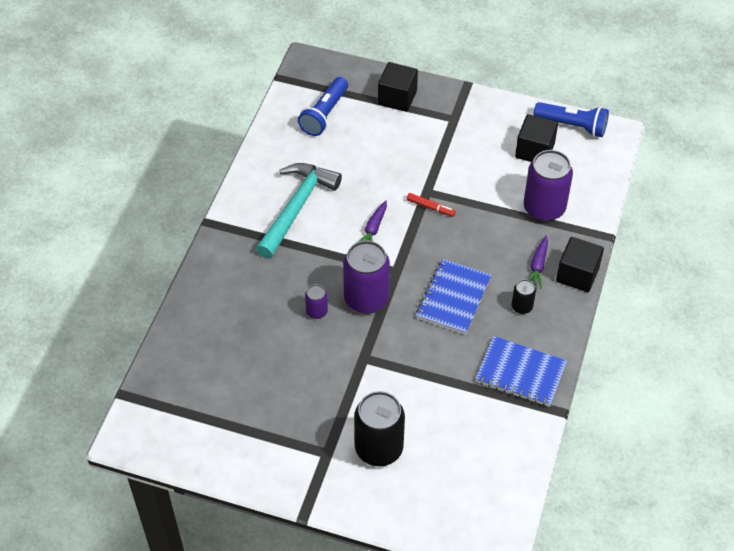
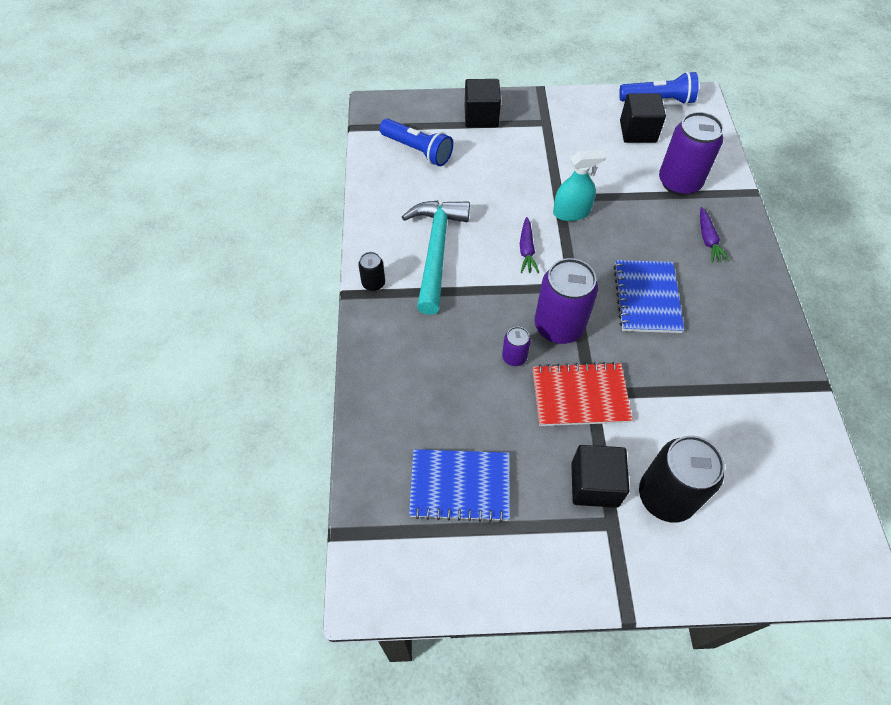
camera: 20 degrees left, 5 degrees up
(324, 114) = (417, 150): blue flashlight -> blue flashlight turned 60 degrees counterclockwise
(353, 357) = (580, 396): none -> red notebook
(430, 207) = (571, 212): red marker -> turquoise spray bottle
(520, 373) = (760, 356): blue notebook -> blue notebook (460, 486)
(522, 306) = (718, 286): black can -> black can (373, 283)
(577, 274) = (750, 237): black cube -> black cube (594, 484)

